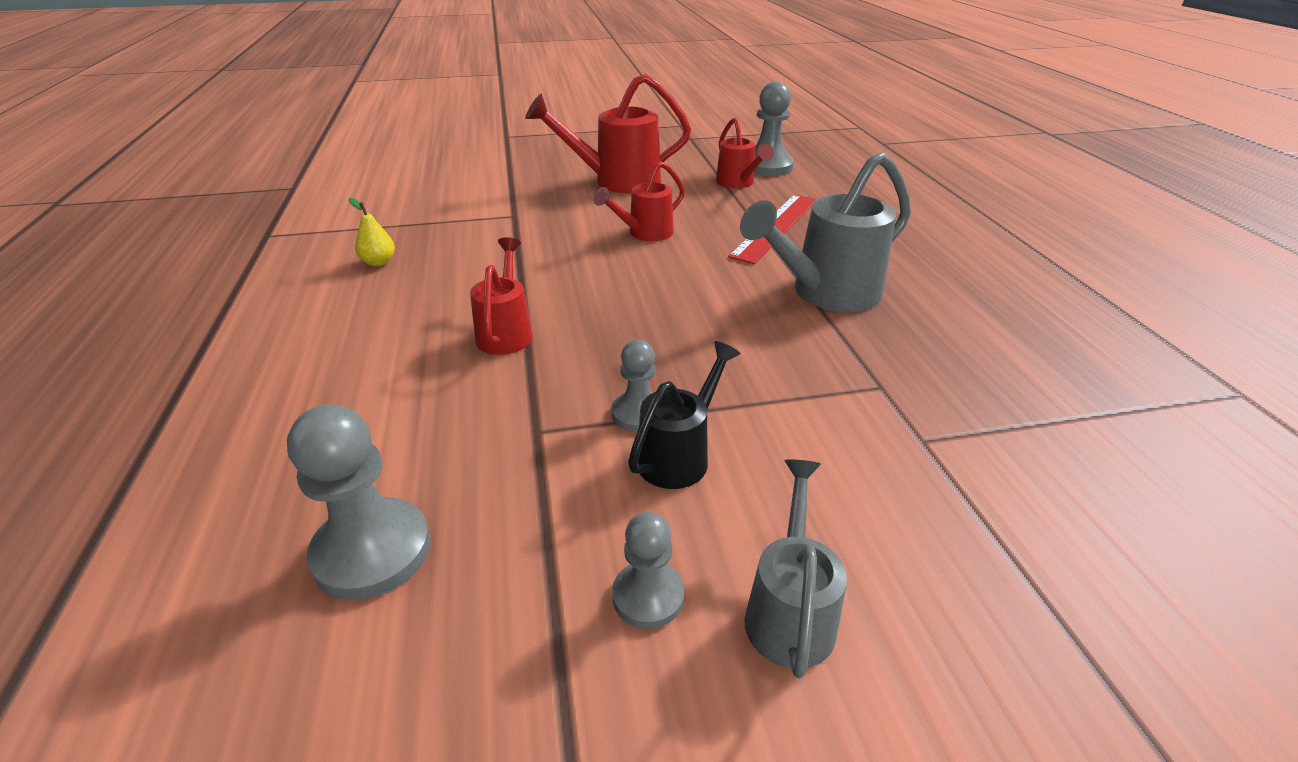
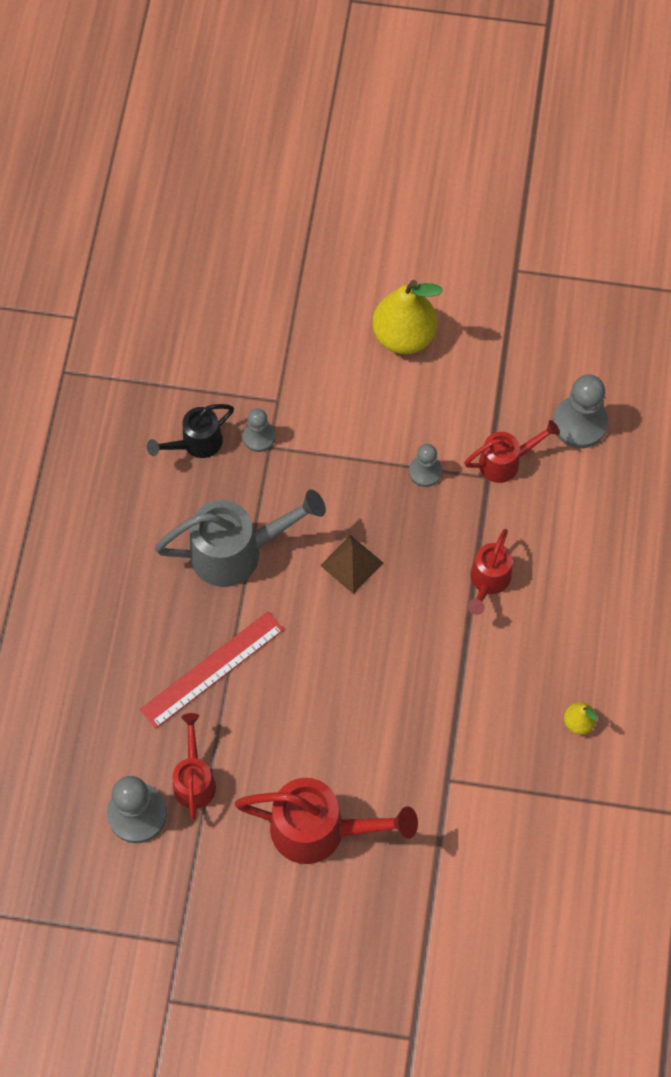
camera: 160 degrees left, 30 degrees up
(645, 233) = (336, 697): red watering can -> red watering can (505, 462)
(648, 596) = (460, 361): grey pawn -> grey pawn (259, 437)
(679, 455) = (414, 433): black watering can -> black watering can (196, 443)
(687, 311) = (351, 564): none -> brown pyramid
(790, 611) = (404, 336): grey watering can -> yellow pear

